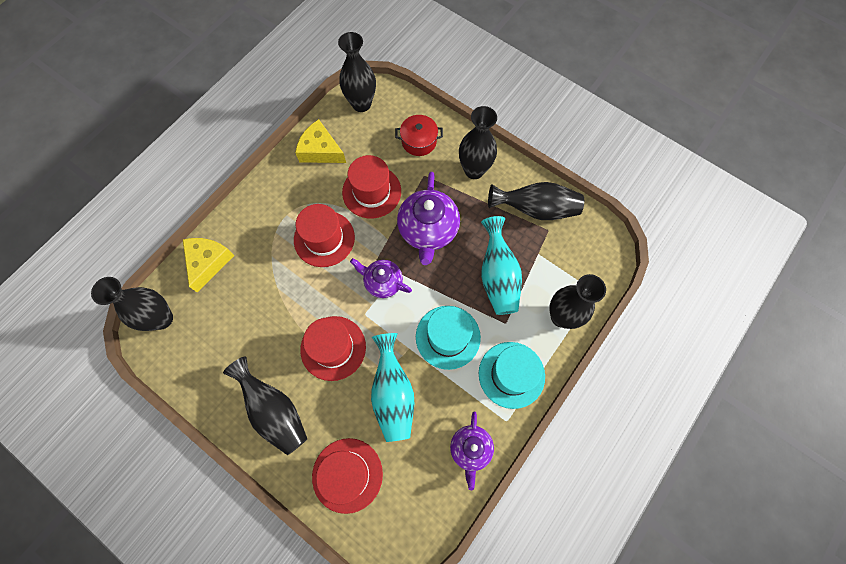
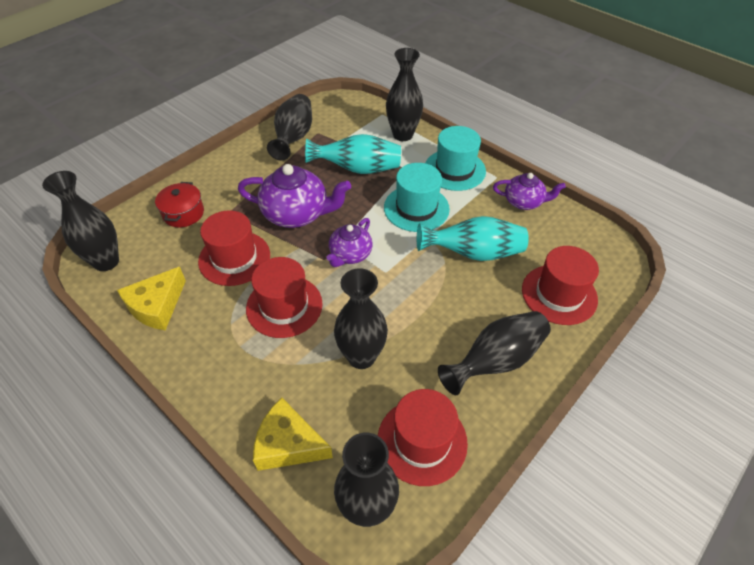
camera: 85 degrees left, 20 degrees down
(333, 348) = (422, 302): red hat -> red hat (422, 441)
(474, 170) = (236, 174): black vase -> black vase (361, 357)

